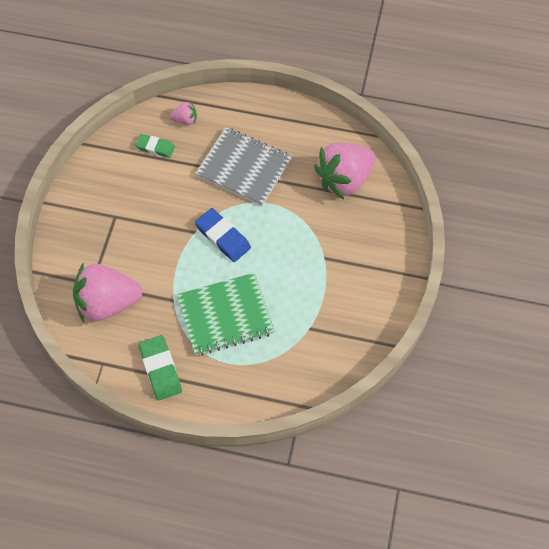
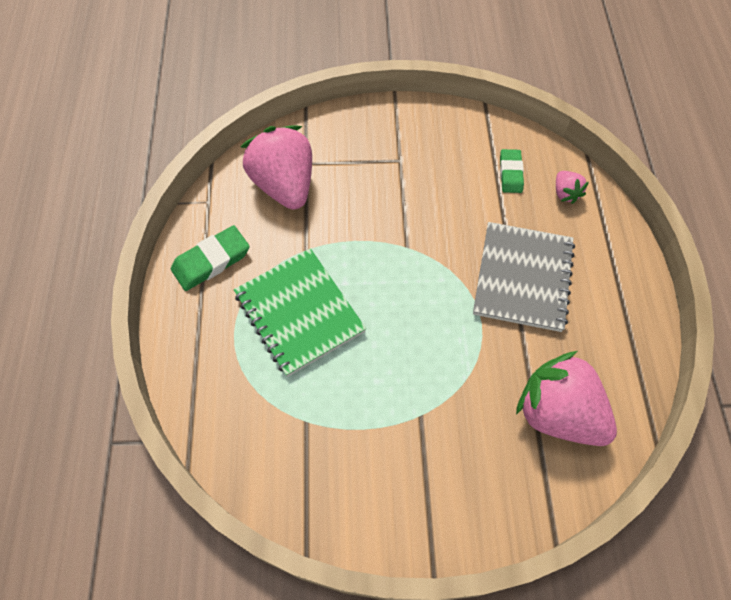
camera: 75 degrees right, 0 degrees up
(223, 237) = (410, 280): blue eraser -> none

